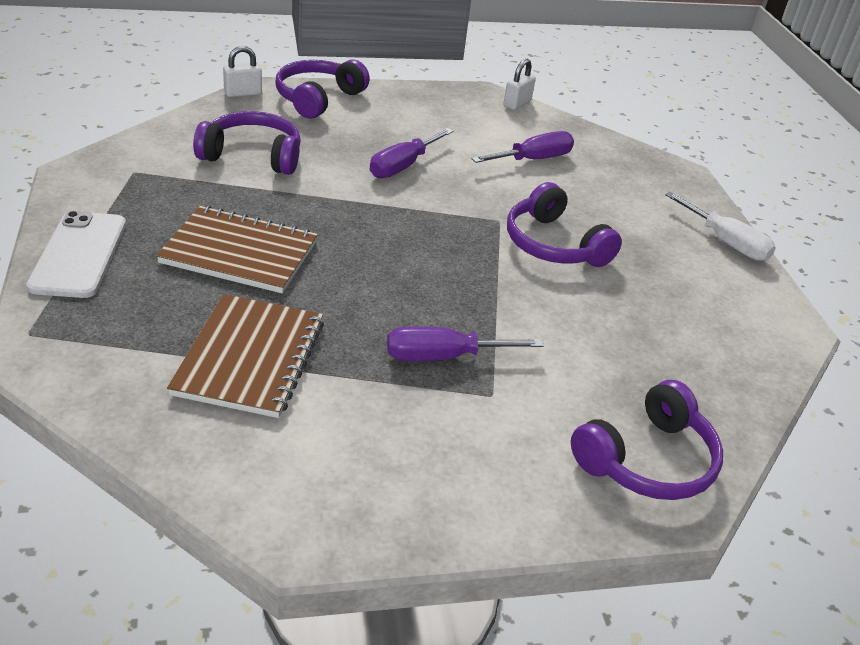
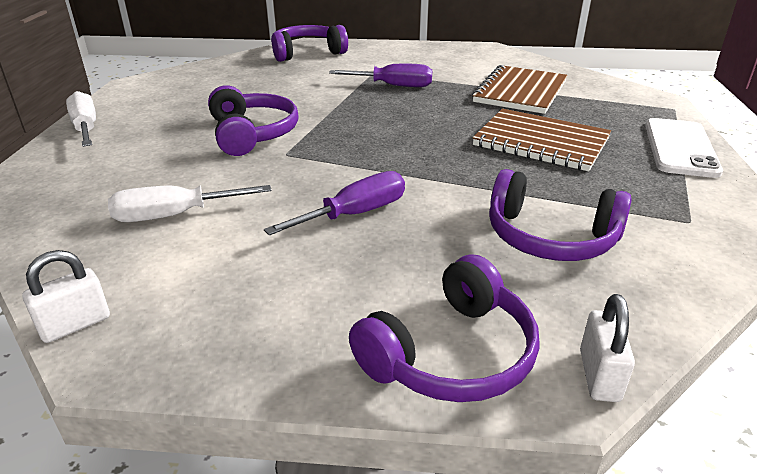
camera: 160 degrees left, 5 degrees down
(243, 93) = (599, 375): white padlock -> white padlock turned 75 degrees counterclockwise
(533, 159) = (174, 215): purple screwdriver -> white screwdriver

